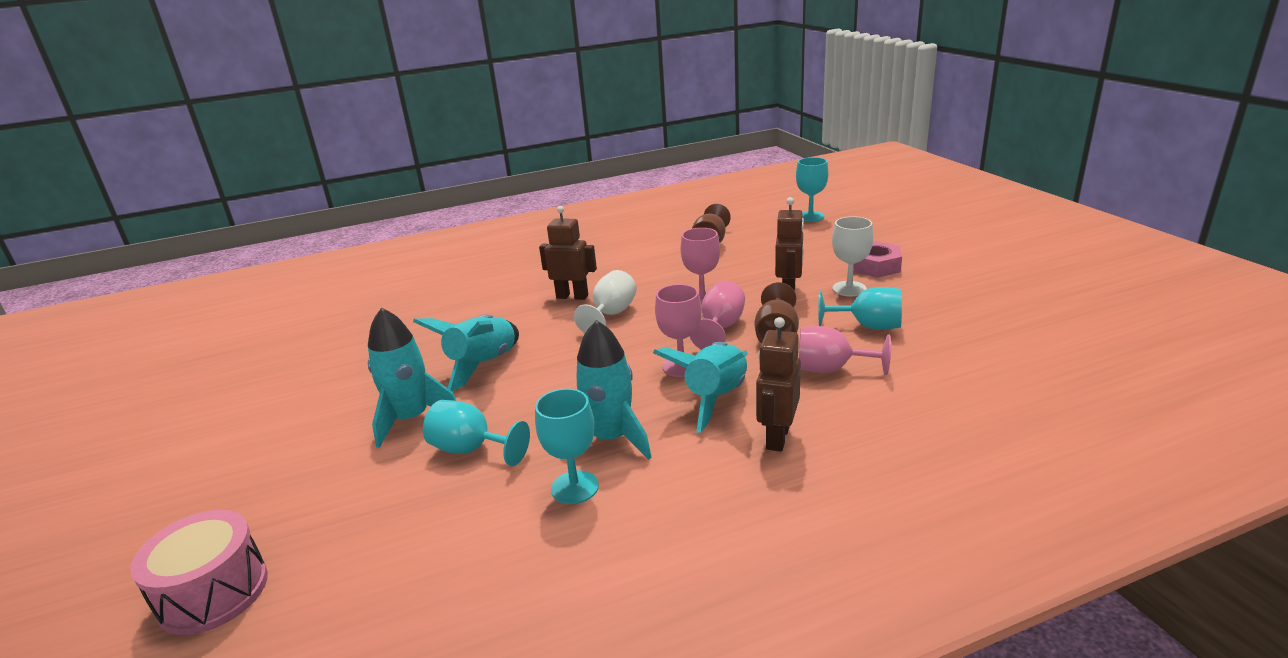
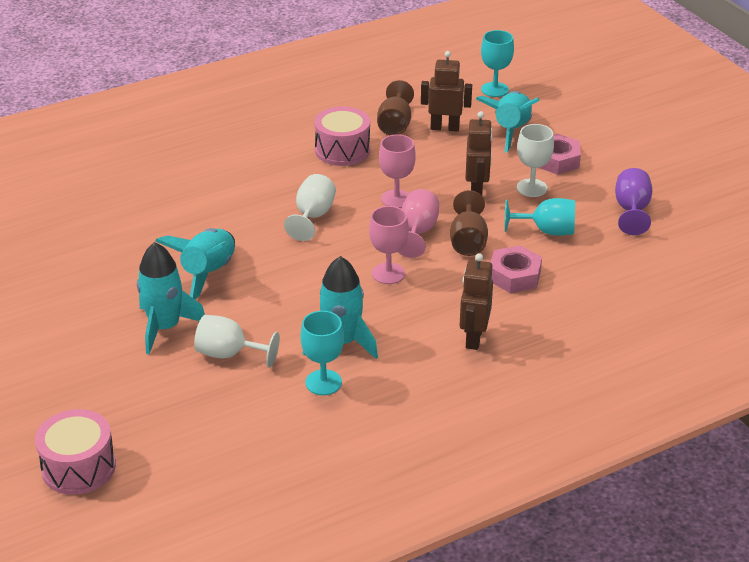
camera: 10 degrees left, 10 degrees up
(471, 450) = (229, 354): turquoise goblet -> white goblet
(572, 296) = (269, 194): brown robot -> brown robot (445, 128)
(655, 262) = (342, 150): none -> pink drum
(715, 399) = (421, 305): turquoise rocket -> turquoise rocket (510, 131)
(830, 369) = (514, 276): pink goblet -> pink nut
(966, 307) = (631, 210): none -> purple goblet

